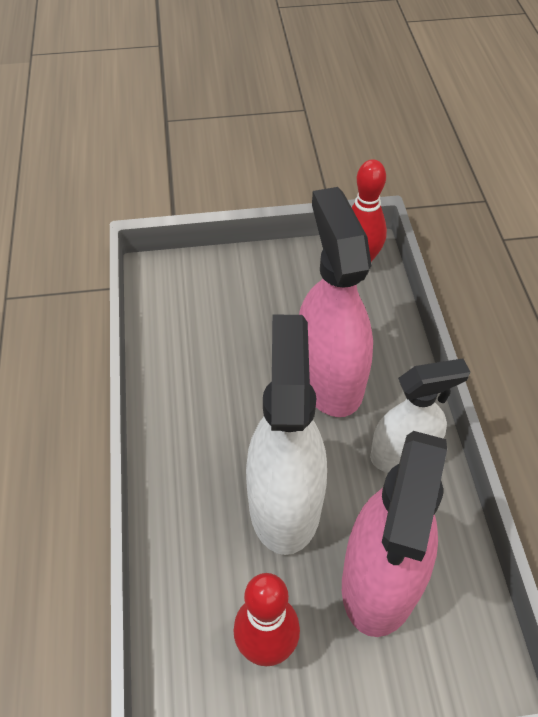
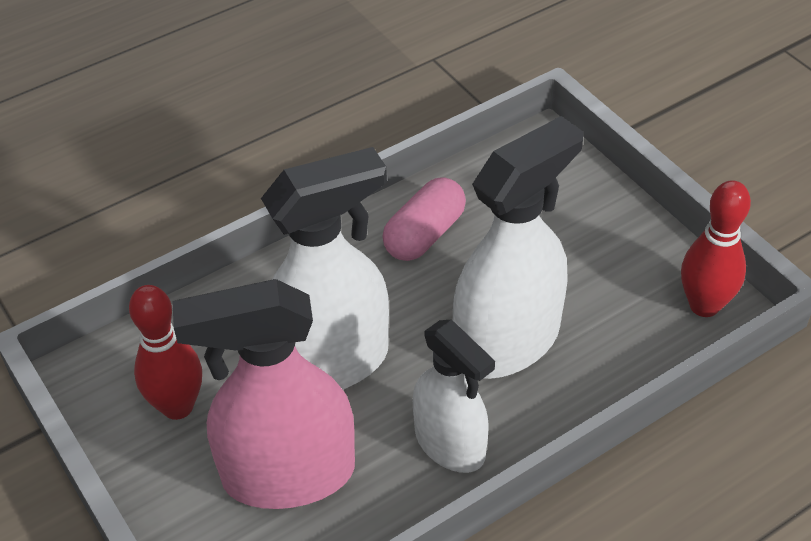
camera: 65 degrees right, 5 degrees down
(195, 383) = (425, 235): none -> pink capsule
(329, 378) = (508, 341): pink spray bottle -> white spray bottle

